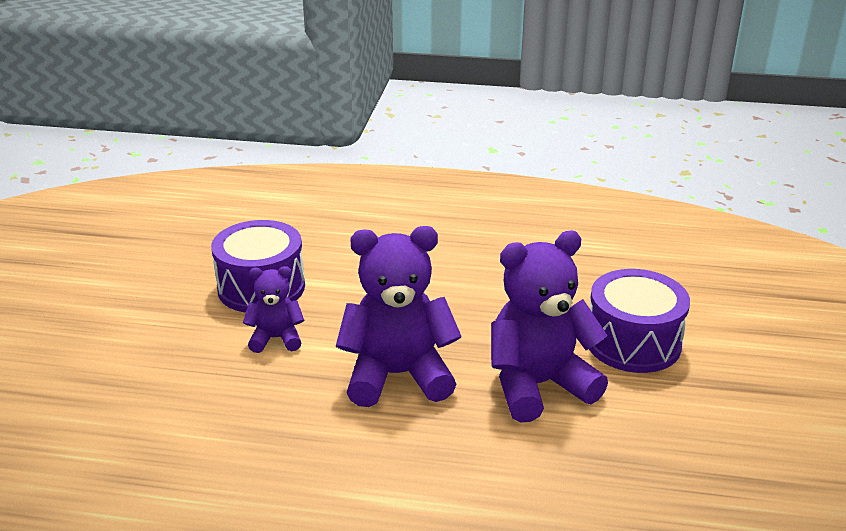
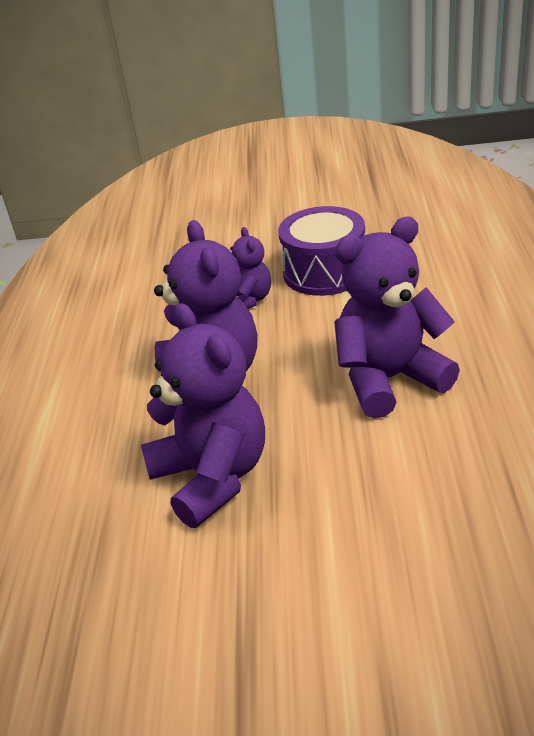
camera: 85 degrees right, 5 degrees up
(449, 280) = (389, 379): none -> purple teddy bear
(633, 342) = (313, 553): purple drum -> none

